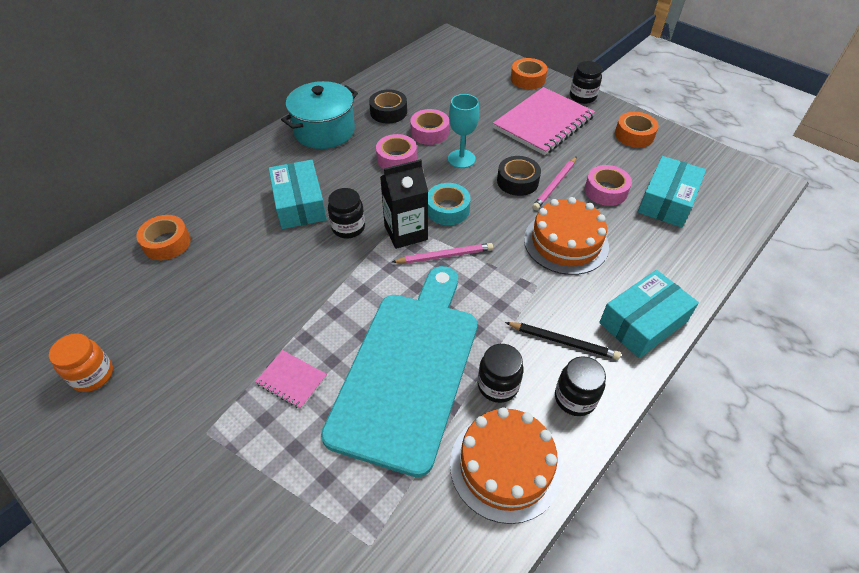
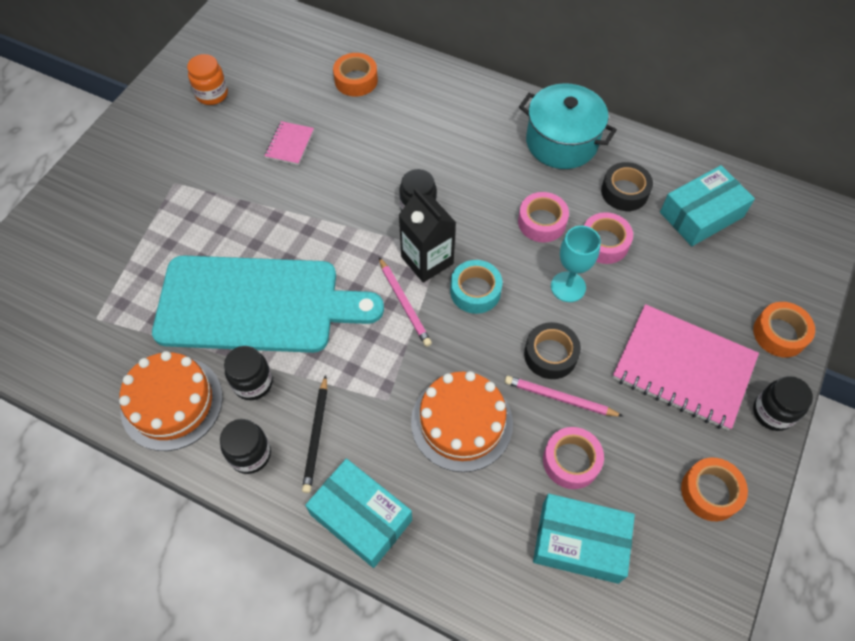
camera: 75 degrees right, 10 degrees up
(291, 380) = (230, 221): pink notebook -> pink notebook (289, 144)
(300, 204) = (438, 158): turquoise box -> turquoise box (701, 215)

